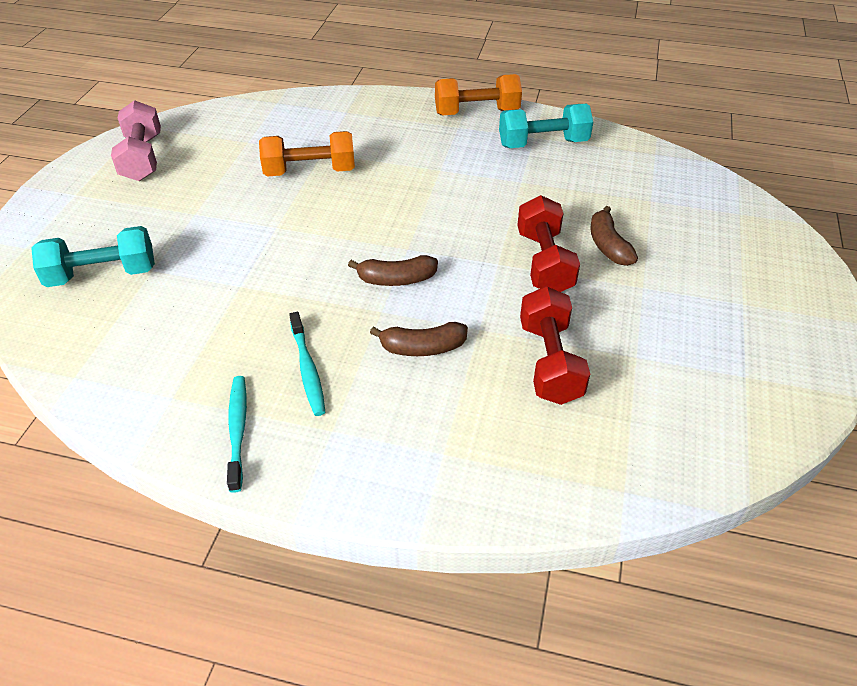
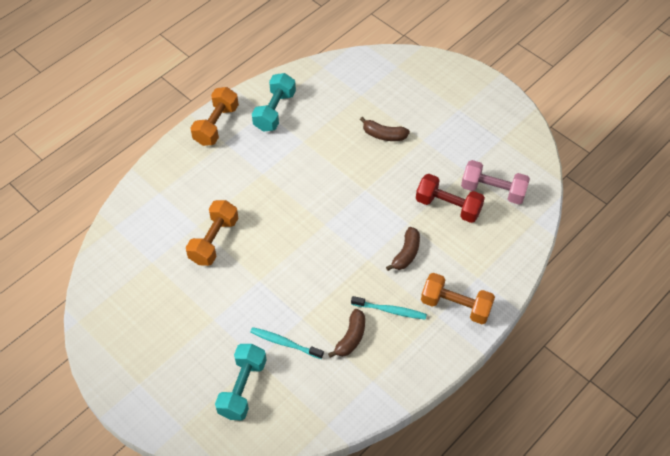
camera: 60 degrees left, 10 degrees up
(142, 158) = (124, 330): pink dumbbell -> pink dumbbell (493, 190)
(238, 430) = (414, 357): turquoise toothbrush -> turquoise toothbrush (285, 343)
(366, 446) = (455, 306): none -> orange dumbbell
(396, 279) = (347, 241): brown banana -> brown banana (351, 338)
(544, 262) = (378, 169): red dumbbell -> none

